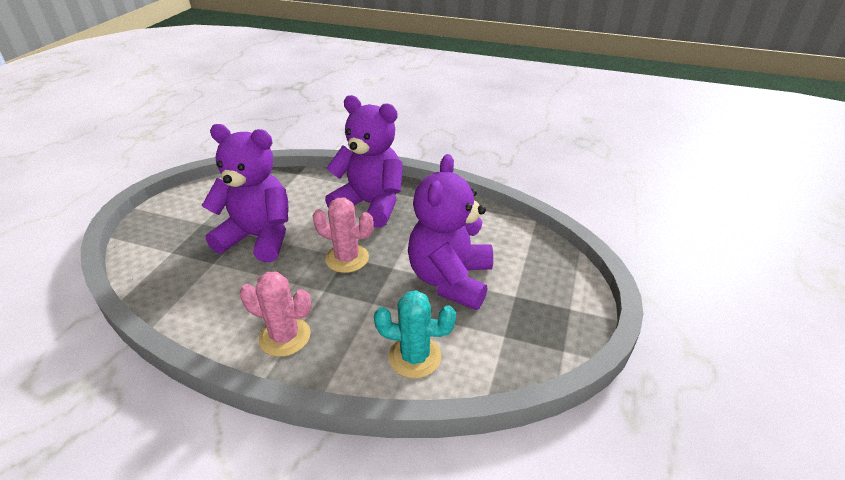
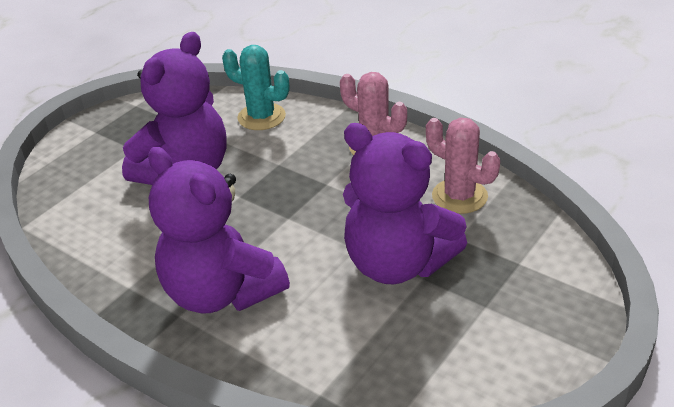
camera: 160 degrees left, 0 degrees up
(347, 258) = (287, 214): pink cactus -> pink cactus (459, 196)

